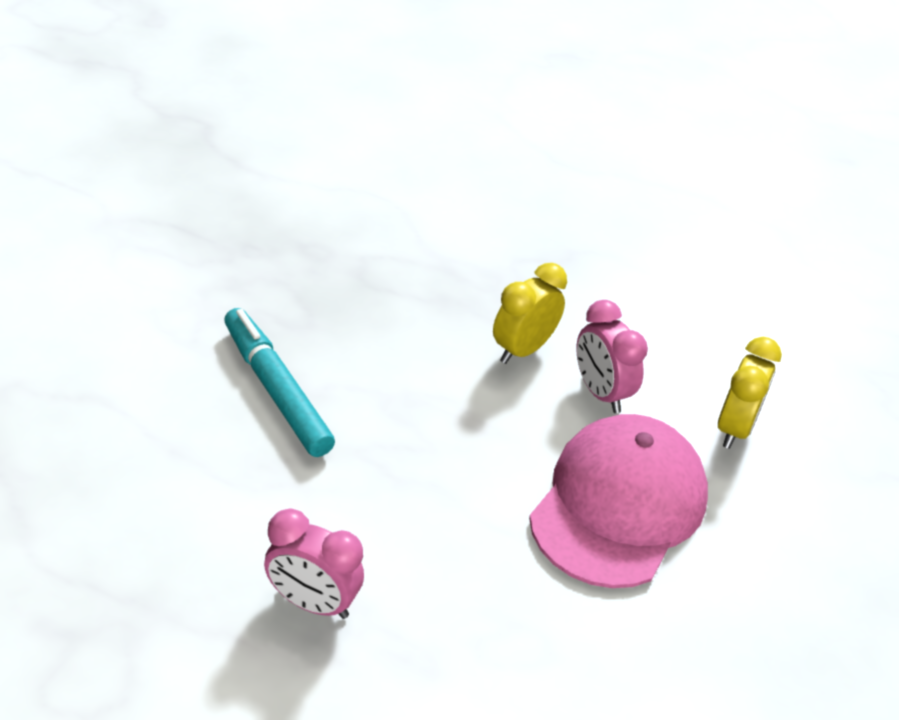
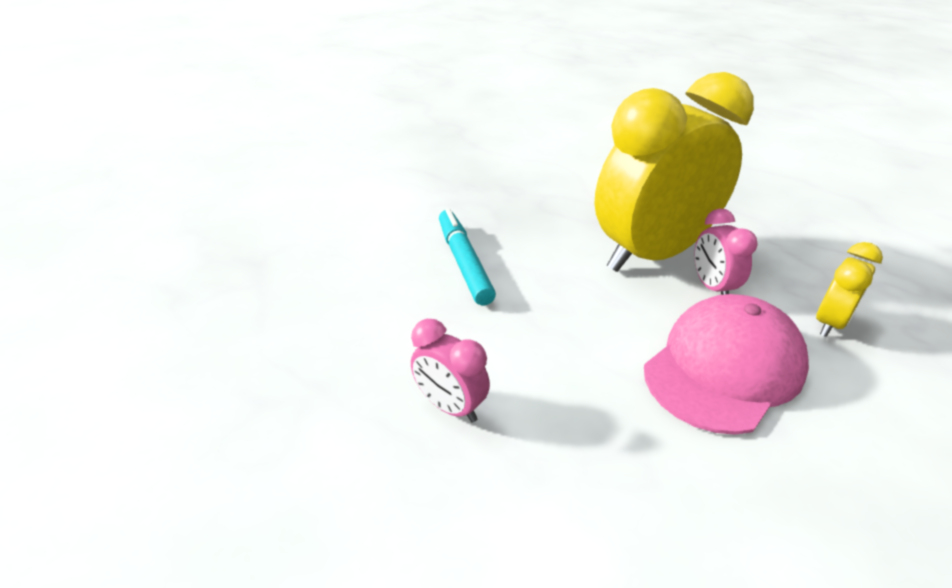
camera: 20 degrees right, 5 degrees down
(522, 350) = (651, 255): yellow clock -> yellow clock, size x2.36

